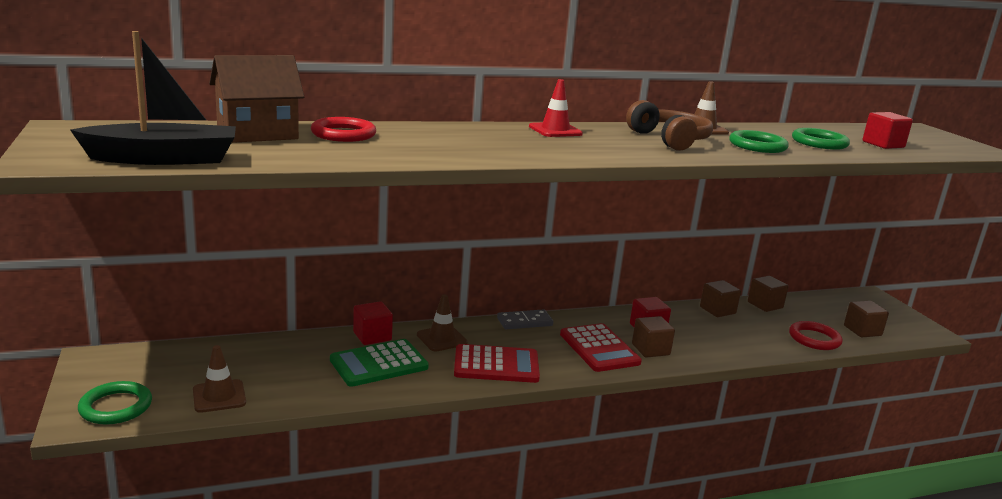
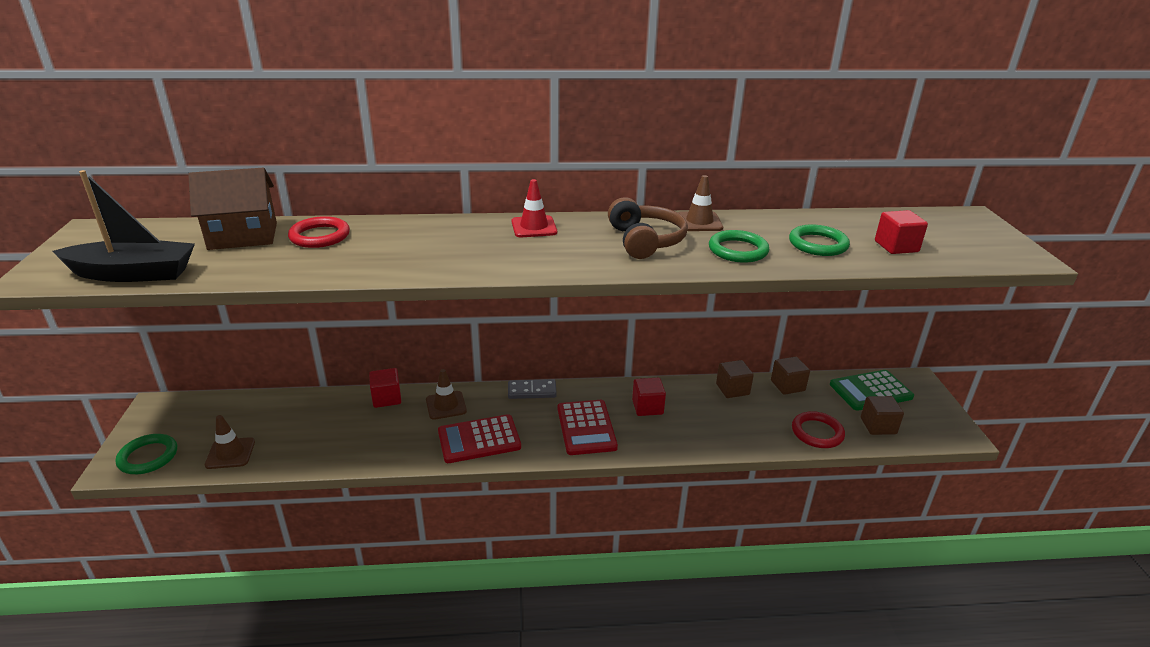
camera: 15 degrees right, 10 degrees up
(379, 364) = (377, 429): green calculator -> green calculator (870, 391)
(496, 365) = (479, 439): red calculator -> red calculator turned 150 degrees clockwise
(650, 349) = (636, 433): brown cube -> none

